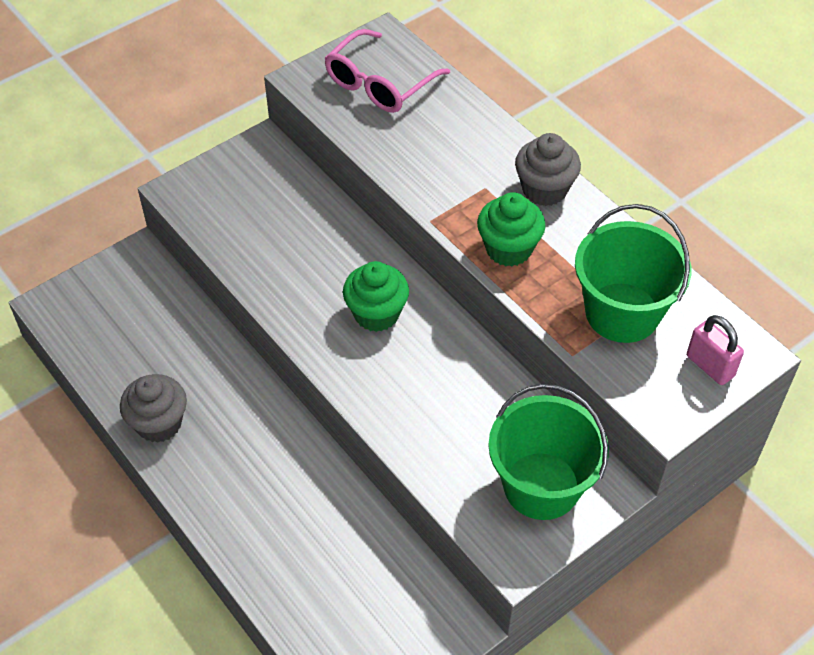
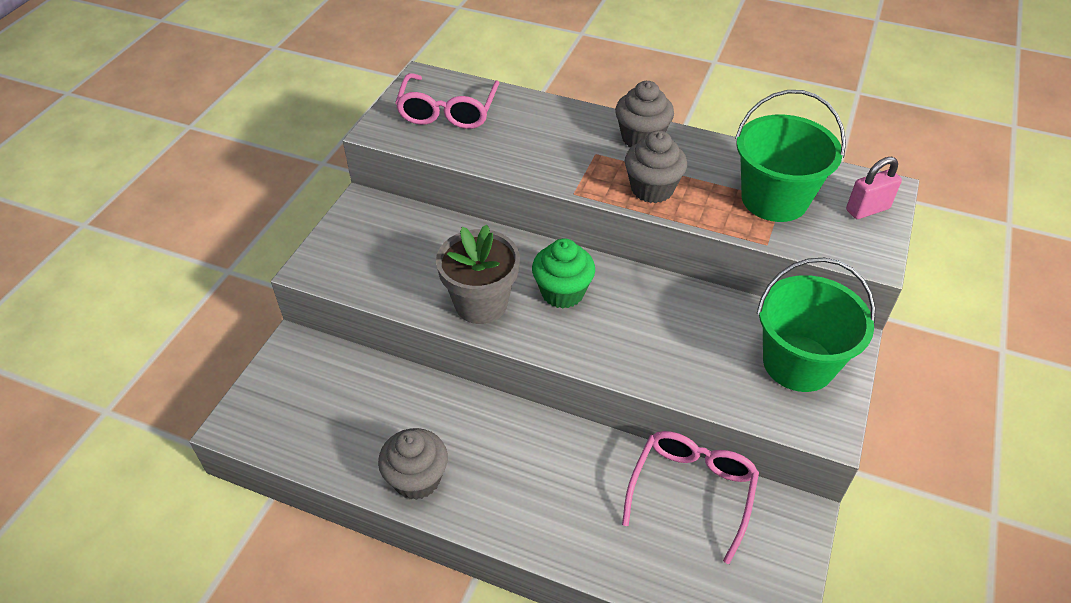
camera: 30 degrees left, 5 degrees down
(296, 291) = (481, 304): none -> grey flower pot
(380, 554) = (692, 491): none -> pink glasses
(508, 249) = (652, 189): green cupcake -> grey cupcake
(710, 366) = (867, 209): pink padlock -> pink padlock turned 45 degrees counterclockwise

